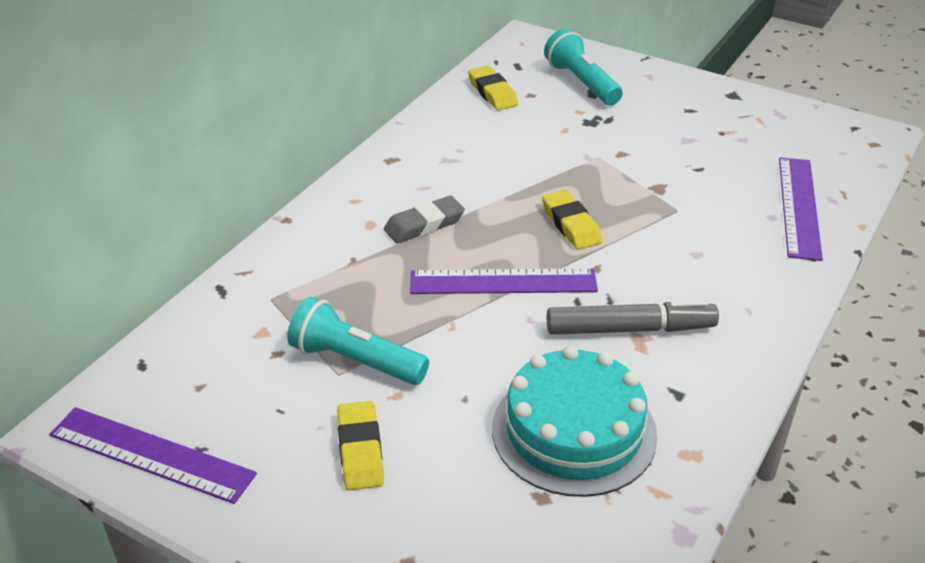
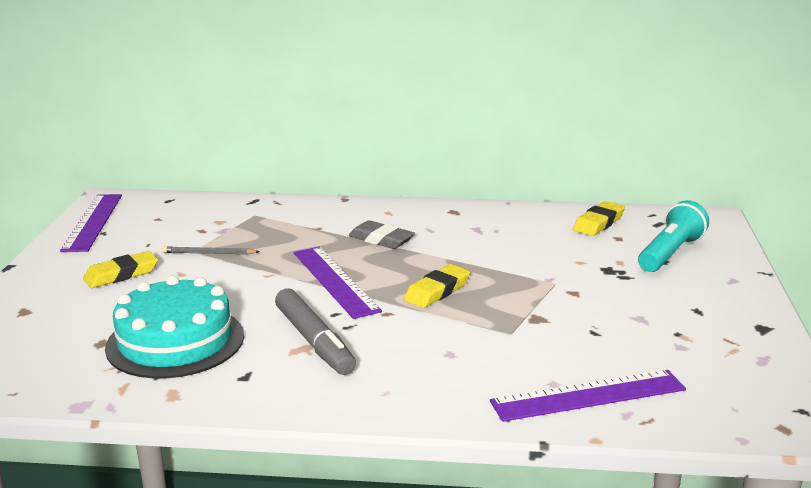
camera: 65 degrees right, 15 degrees down
(355, 361) = (208, 253): turquoise flashlight -> grey pencil

